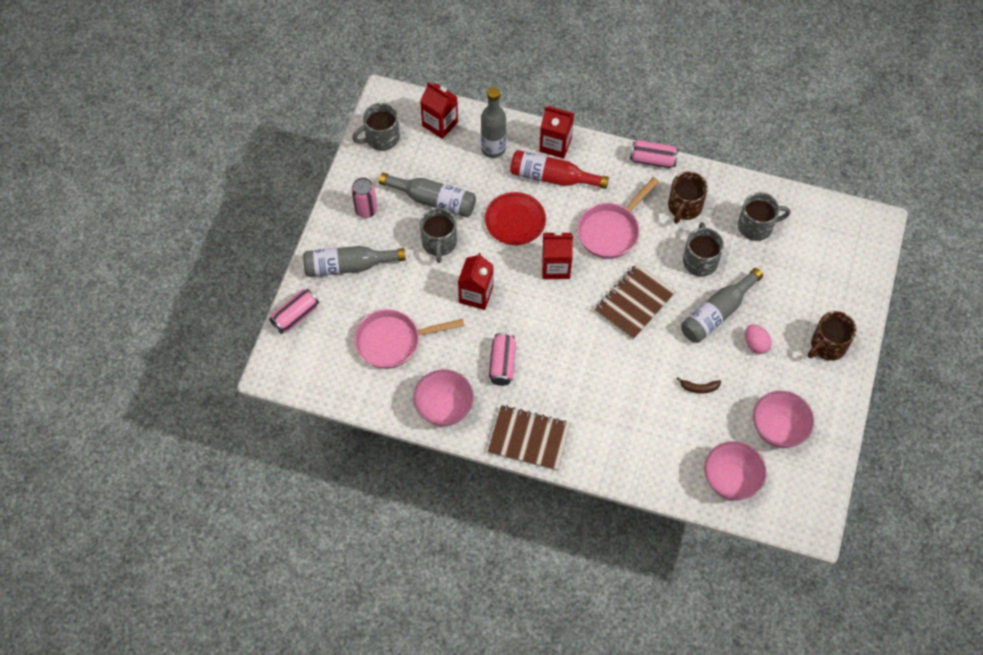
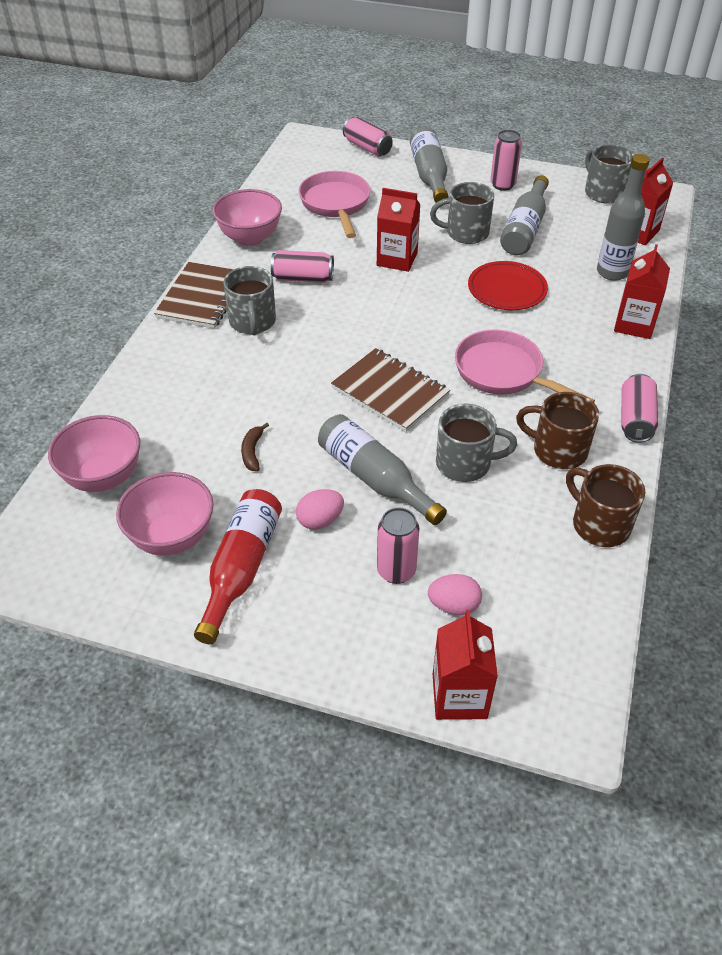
camera: 90 degrees right, 15 degrees down
(552, 177) = (580, 321): red bottle -> red bottle (241, 568)
(555, 267) = (441, 322): red carton -> red carton (459, 696)
(756, 226) = (537, 536): grey mug -> grey mug (252, 322)
(790, 302) = (396, 571): none -> pink can
(811, 273) = (453, 605): none -> pink egg
(827, 345) = (313, 616): brown mug -> brown mug (599, 524)

